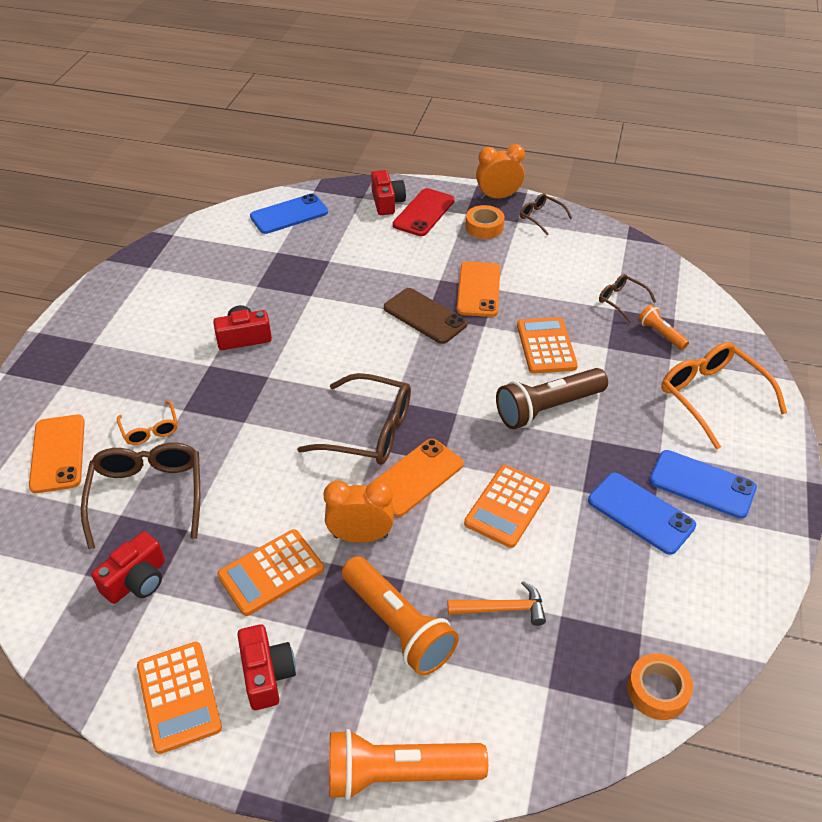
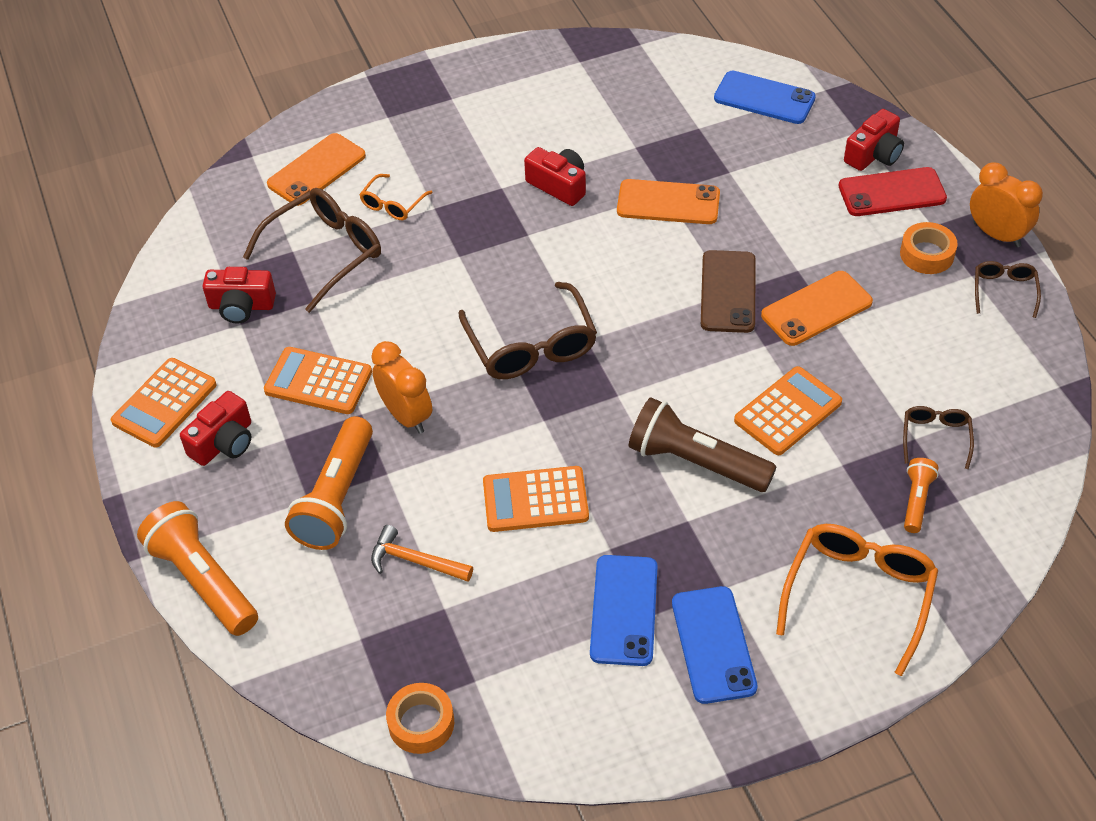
camera: 55 degrees right, 5 degrees up
(415, 477) = (507, 412): orange phone -> orange phone (668, 202)
(502, 609) = (415, 561): orange hammer -> orange hammer turned 150 degrees clockwise

